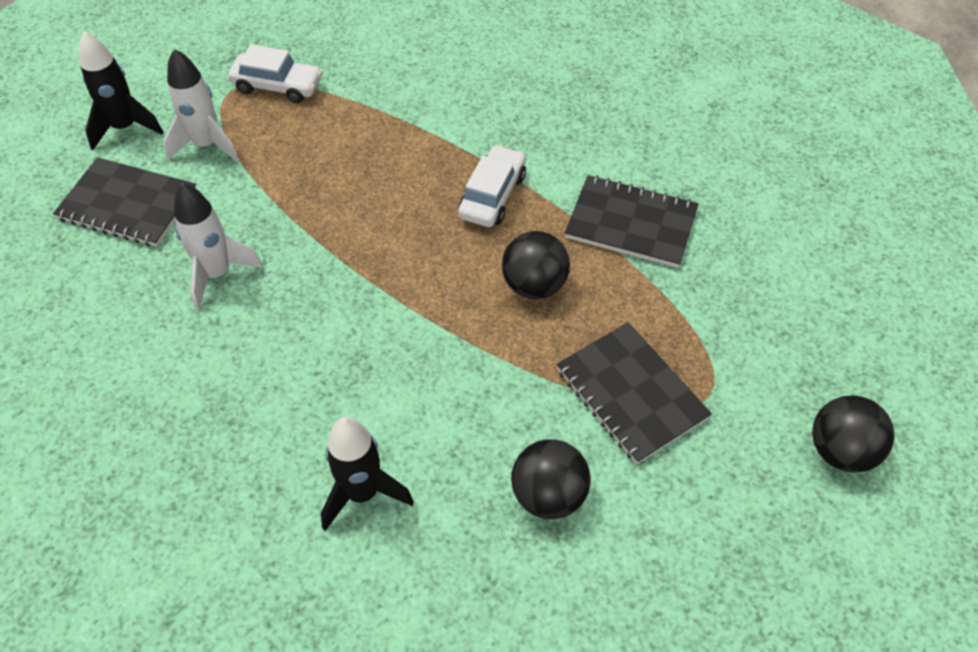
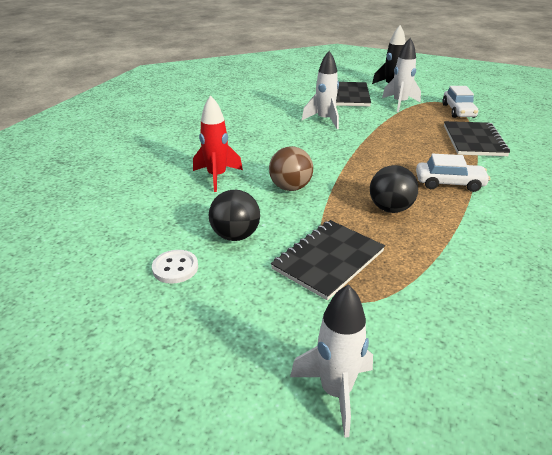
camera: 75 degrees right, 20 degrees down
(362, 493) = (217, 177): black rocket -> red rocket
(437, 390) = (290, 187): none -> brown ball
(608, 590) = (175, 268): none -> white button
(631, 224) = (482, 242): black notebook -> black notebook (474, 141)
(841, 451) = (336, 392): black ball -> white rocket

